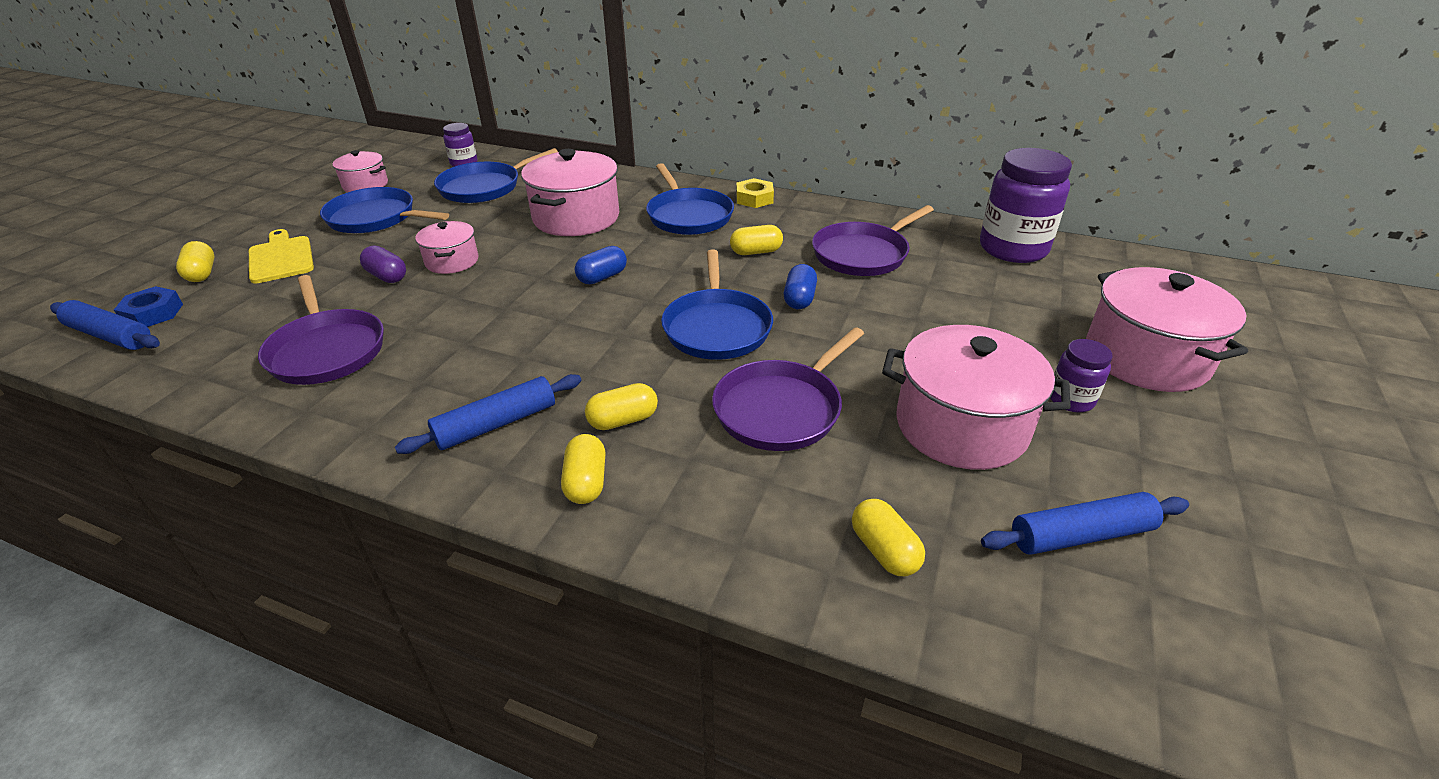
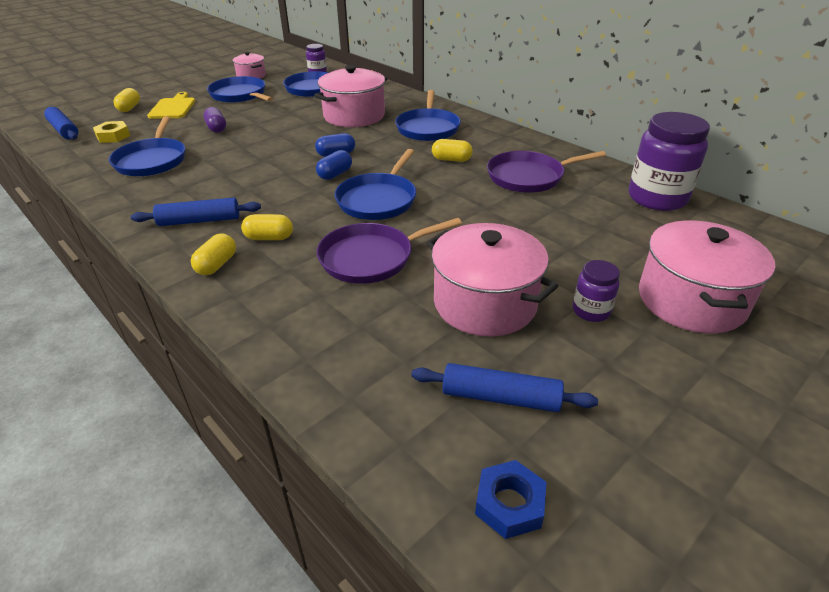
camera: 25 degrees right, 0 degrees up
(153, 313) = (91, 123): blue nut -> blue nut (509, 504)
(326, 350) = (152, 160): purple pan -> blue pan
(452, 261) = (258, 127): pink pot -> none
(754, 198) = (485, 126): yellow nut -> yellow nut (113, 136)
(799, 299) = (451, 195): blue capsule -> blue capsule (335, 174)
(884, 550) = (352, 359): yellow capsule -> none

